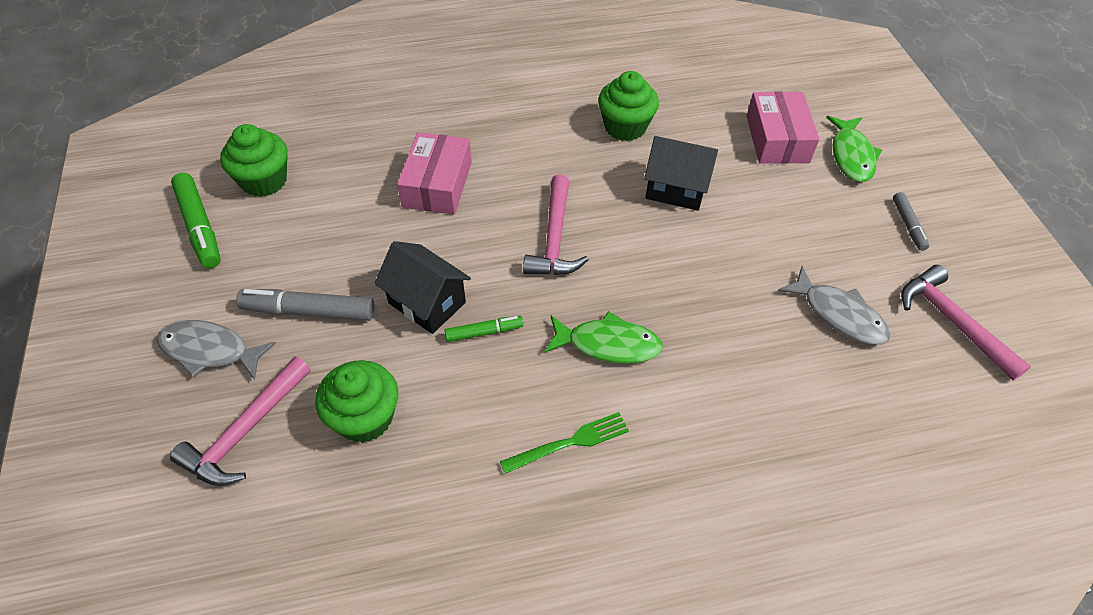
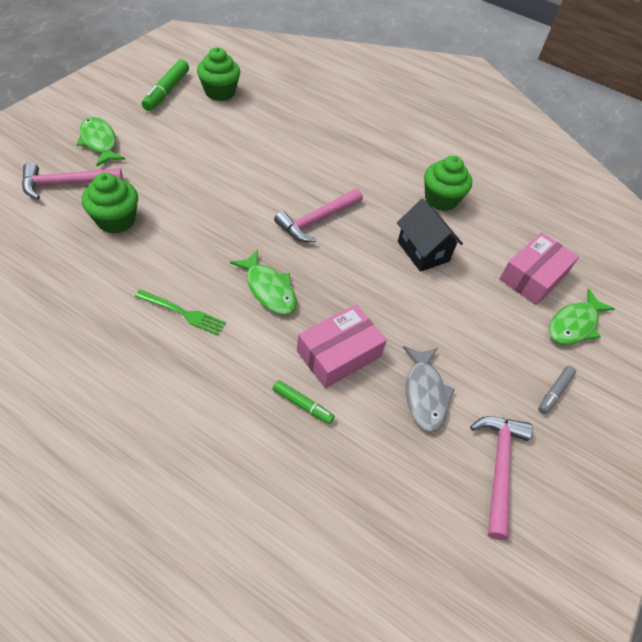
camera: 40 degrees right, 0 degrees up
(210, 350) = (99, 142): grey fish -> green fish
(309, 311) = (158, 159): grey marker -> none
(427, 303) = (212, 197): black house -> none
(437, 184) = (295, 151): pink box -> pink box (339, 353)
(484, 332) = (218, 231): green marker -> green marker (302, 405)

